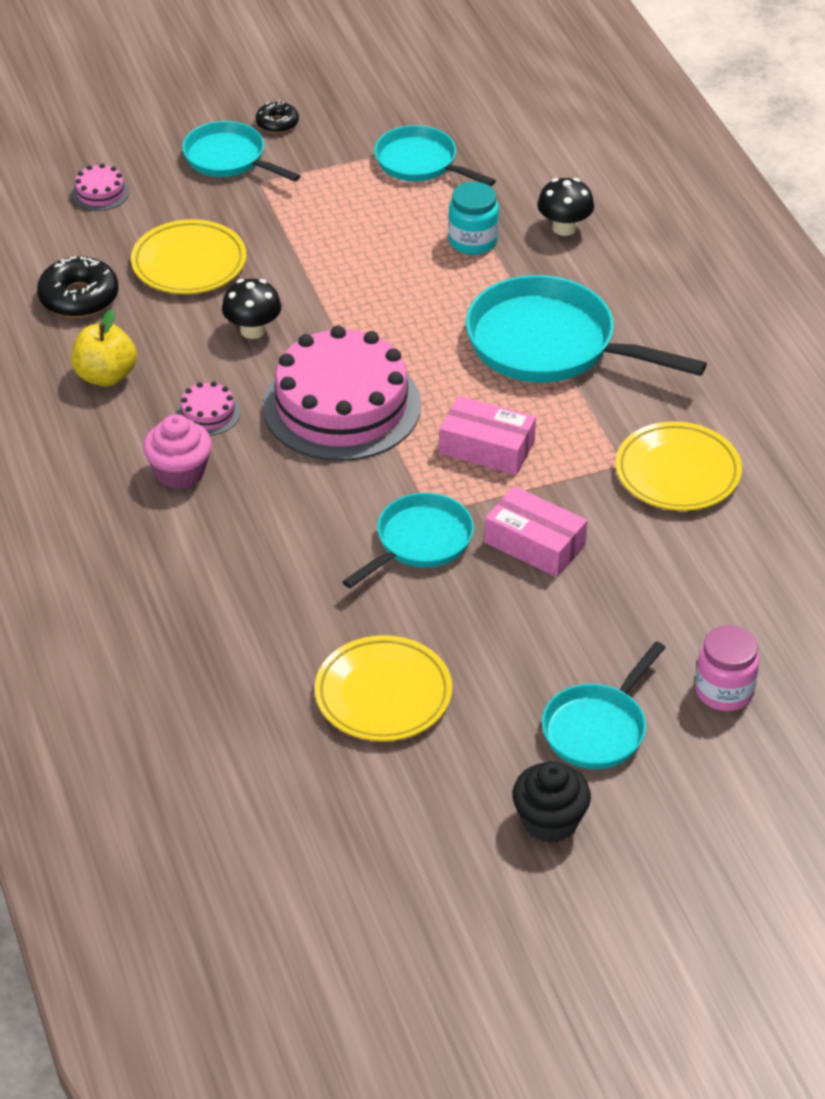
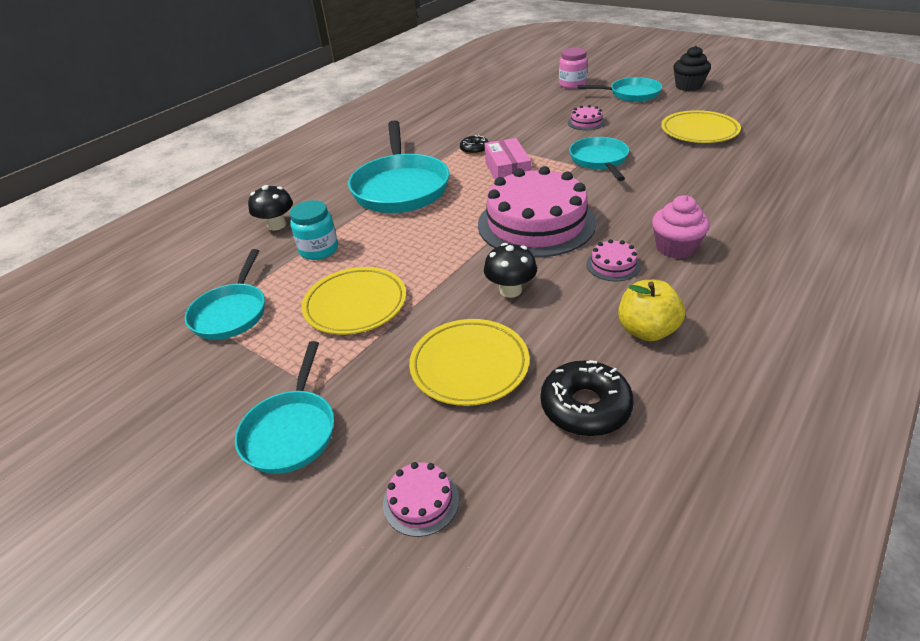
camera: 120 degrees left, 5 degrees down
(277, 123) = (207, 430): black donut -> black donut (474, 149)
(419, 542) = (599, 160): turquoise pan -> turquoise pan turned 75 degrees clockwise
(534, 544) = (555, 138): pink box -> none
(549, 606) = (586, 122): none -> pink cake
(677, 472) = (460, 128): yellow plate -> yellow plate (355, 305)

